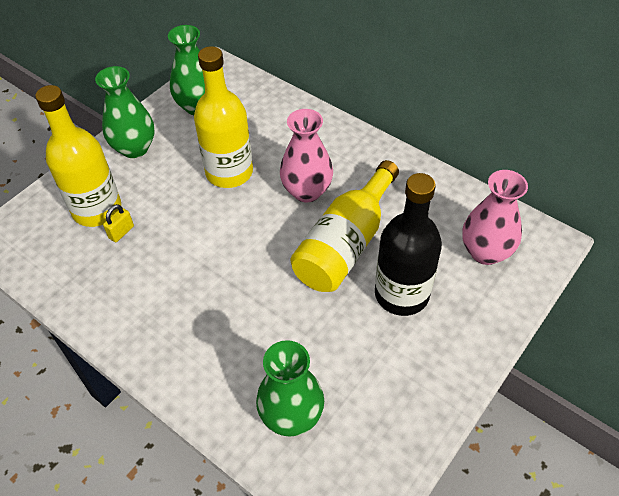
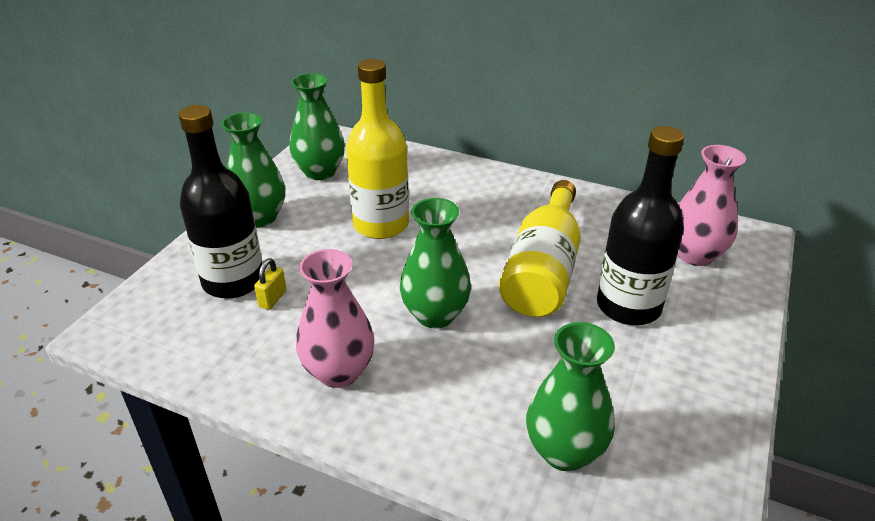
camera: 15 degrees left, 15 degrees down
(97, 209) = (233, 281): yellow bottle -> black bottle
(240, 272) = (435, 315): none -> green vase
(307, 191) = (476, 229): pink vase -> pink vase (339, 372)

